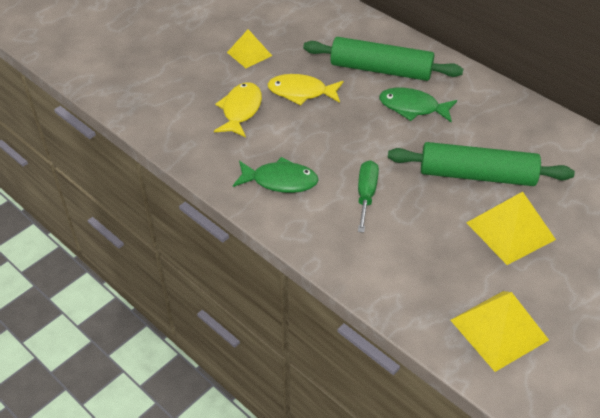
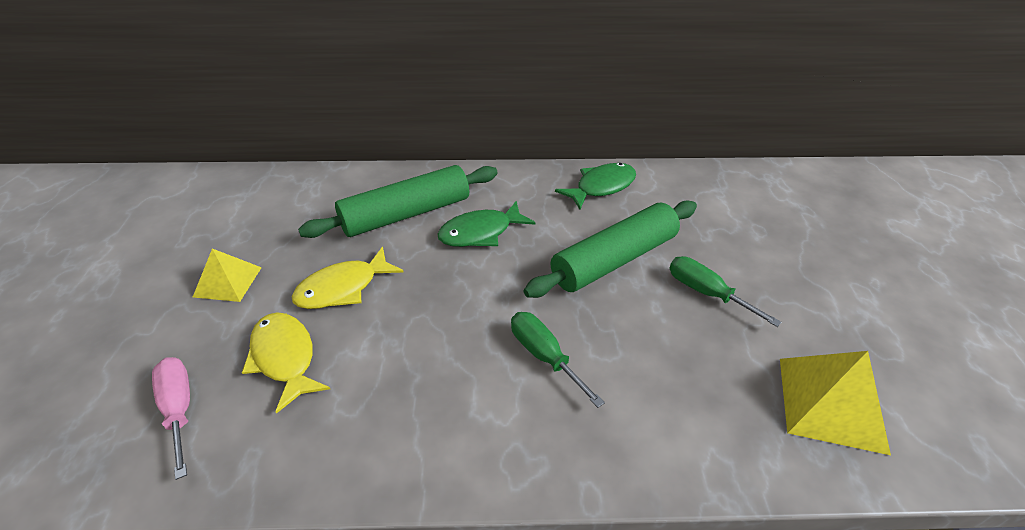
camera: 45 degrees left, 5 degrees down
(178, 104) = (179, 409): none -> pink screwdriver
(280, 181) = (431, 414): green fish -> green fish (601, 187)
(510, 231) = (706, 293): yellow pyramid -> green screwdriver

